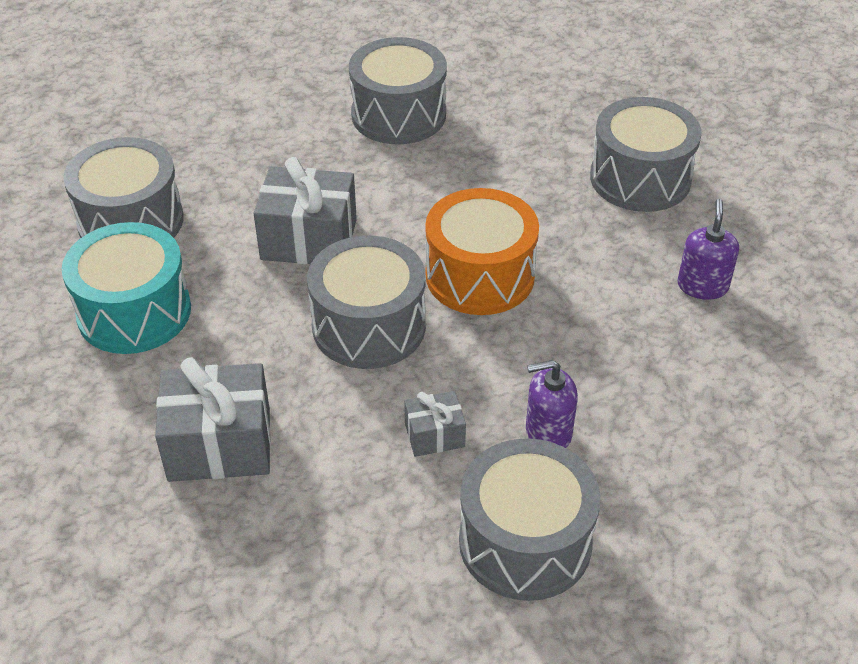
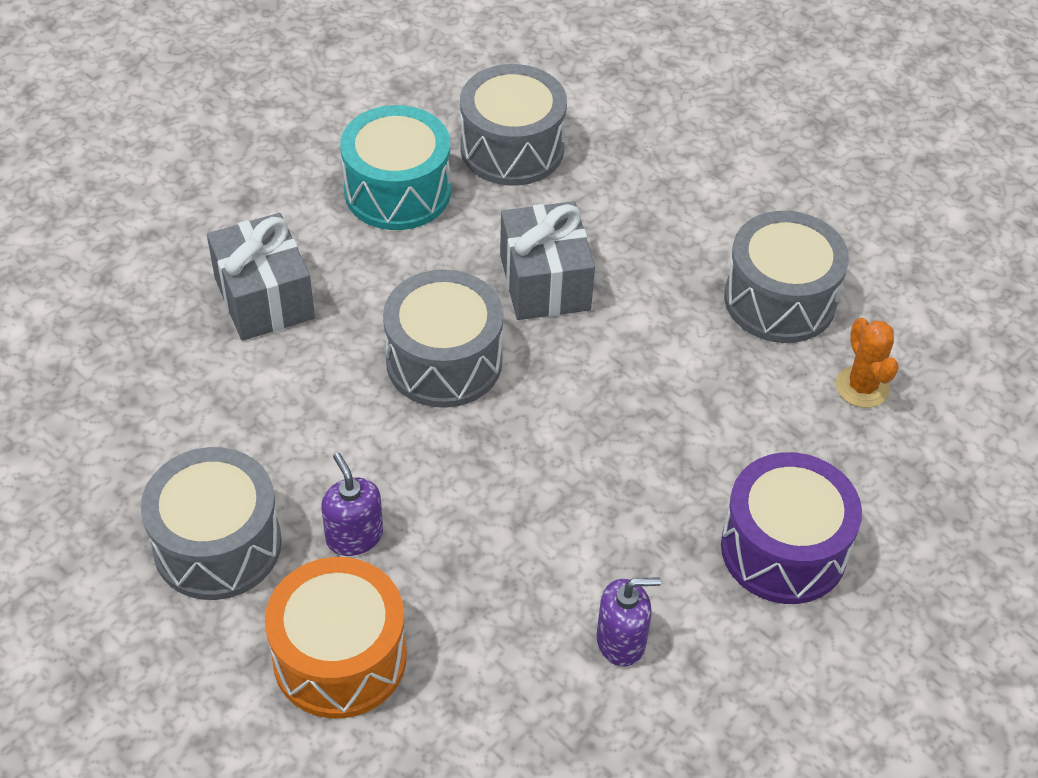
camera: 70 degrees right, 5 degrees up
(434, 435) = (322, 447): grey gift -> none
(480, 275) = (551, 432): orange drum -> orange drum (340, 657)
(504, 99) = (862, 387): none -> orange cactus
(640, 178) = (783, 549): grey drum -> purple drum

